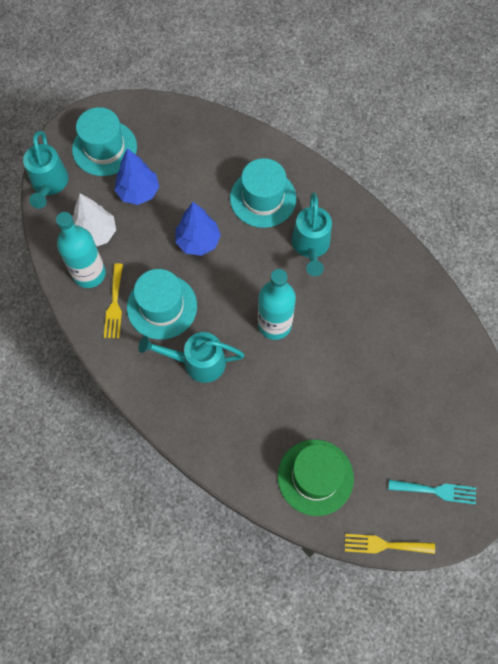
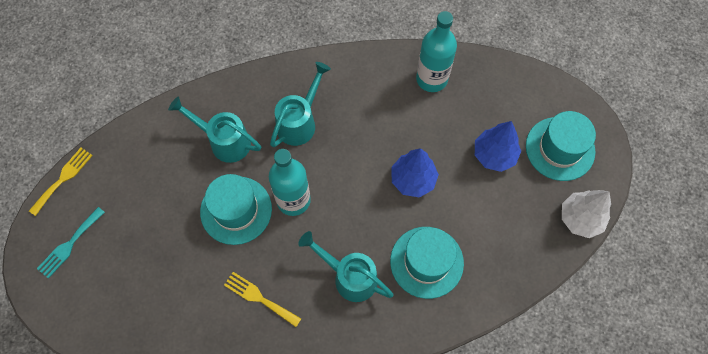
camera: 120 degrees right, 0 degrees up
(49, 184) = (542, 86): turquoise watering can -> turquoise watering can (225, 141)
(96, 234) = (469, 101): white tree -> white tree (580, 218)
(114, 304) = (391, 85): yellow fork -> yellow fork (259, 298)
(162, 306) = (367, 119): turquoise hat -> turquoise hat (236, 210)
(315, 477) = (148, 158): green hat -> none

